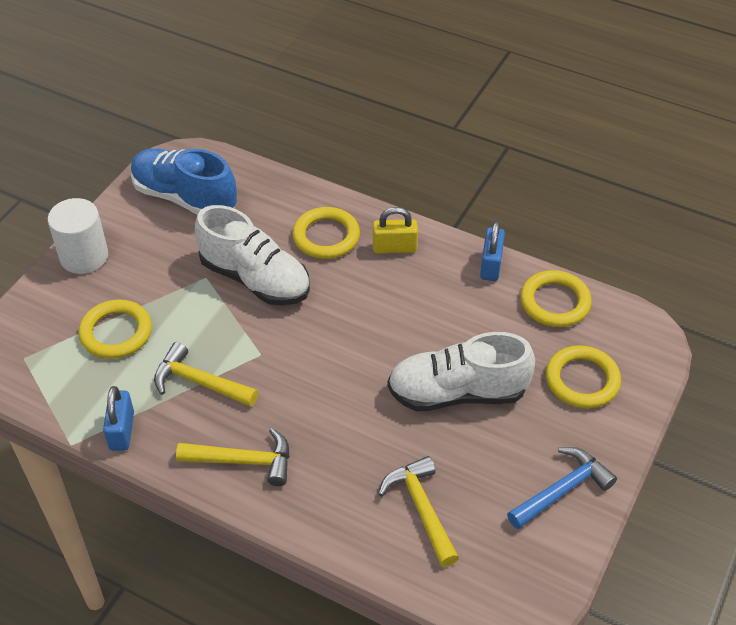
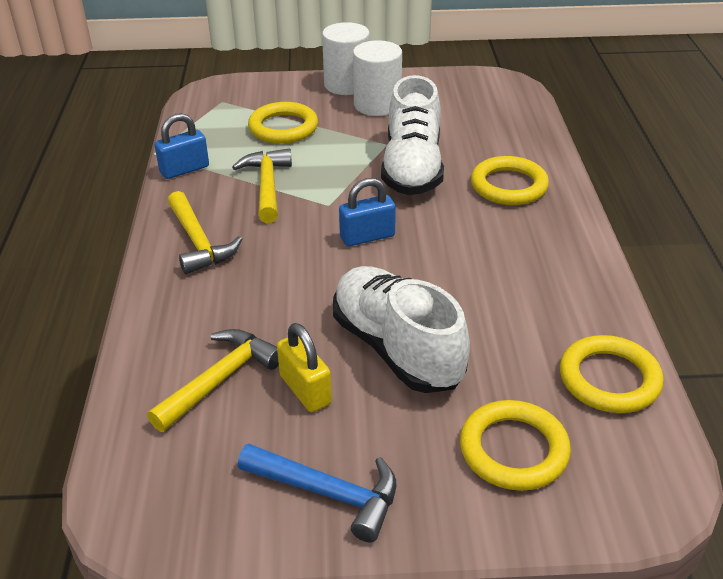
camera: 60 degrees right, 10 degrees down
(139, 253) = (377, 105): none -> white cylinder
(185, 197) = (462, 101): blue shoe -> none
(394, 248) = (546, 231): yellow padlock -> yellow padlock (305, 390)
(491, 265) = (603, 306): blue padlock -> blue padlock (367, 237)

